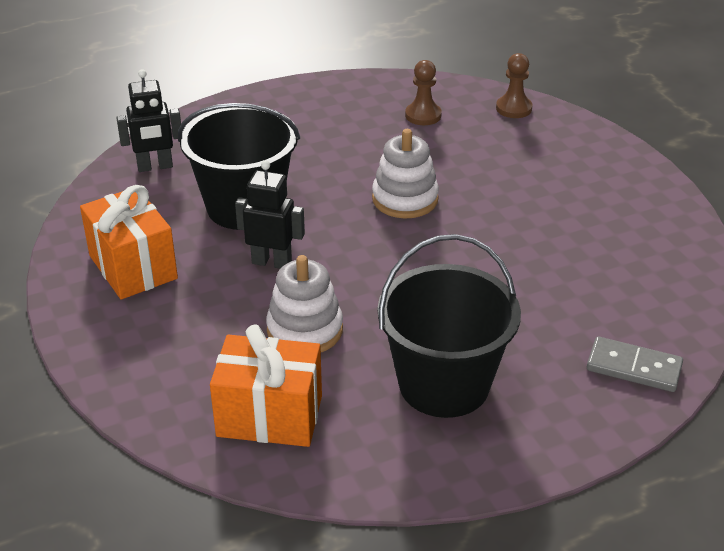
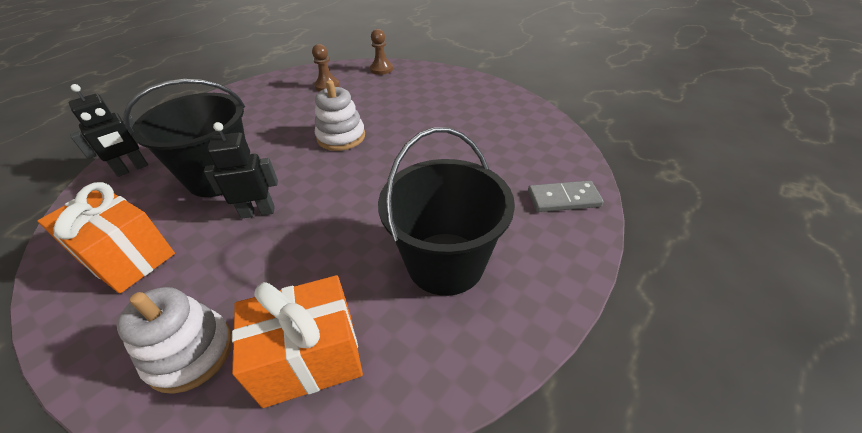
camera: 25 degrees left, 5 degrees up
(305, 330) = (309, 259): white stacking toy -> white stacking toy (190, 353)

